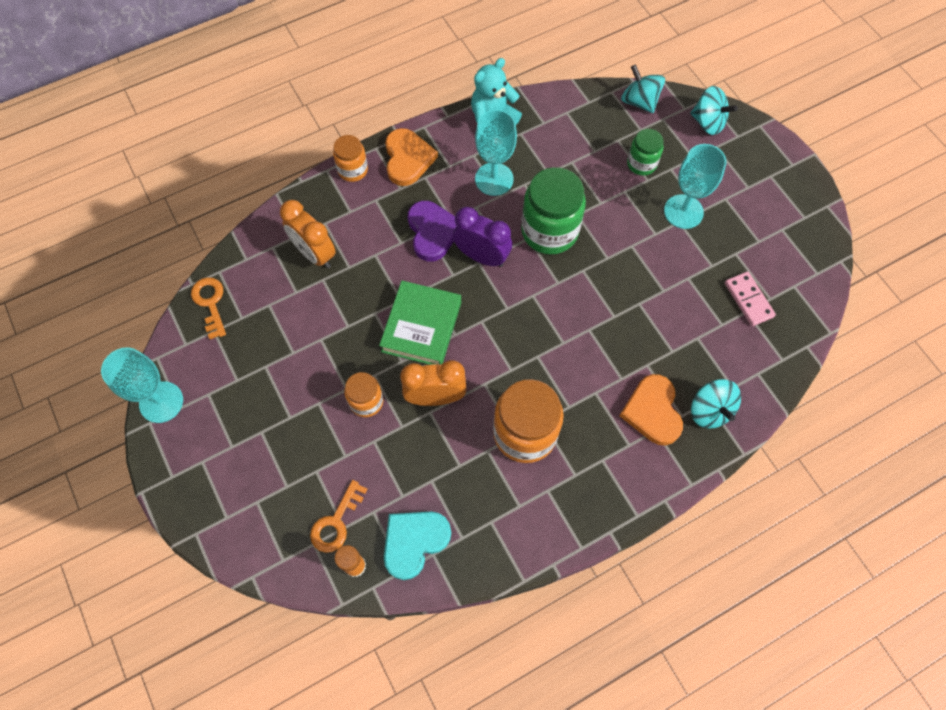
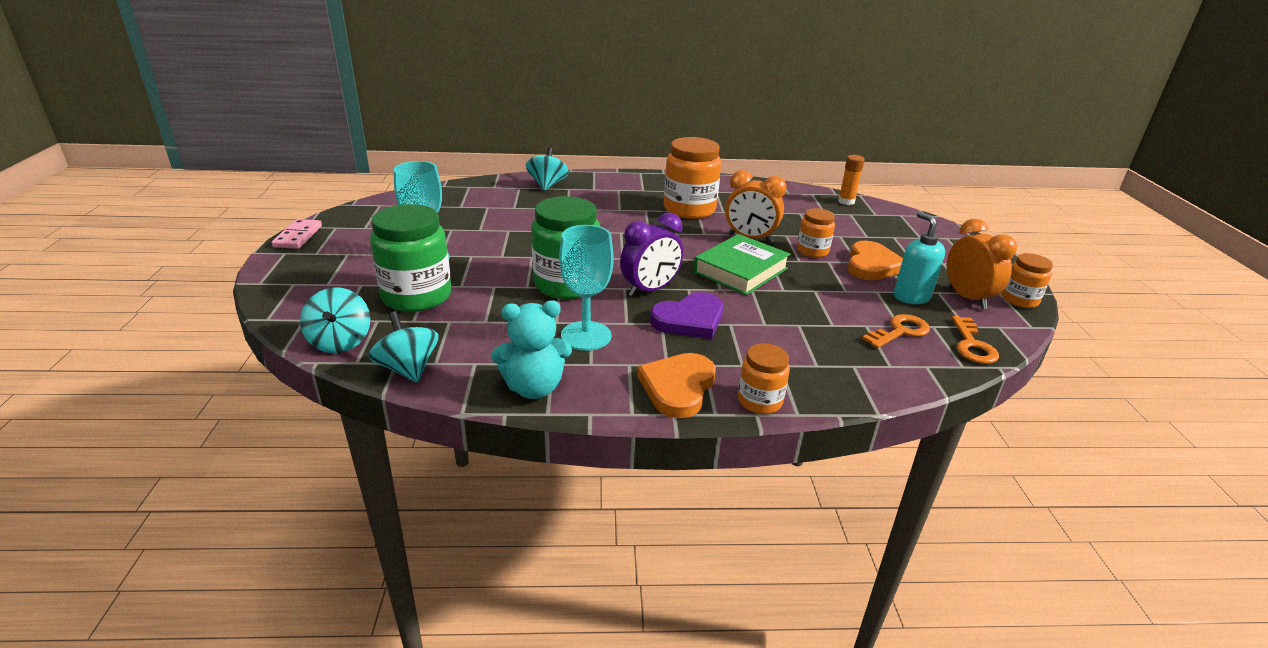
camera: 155 degrees left, 35 degrees down
(161, 402) = (1019, 300): turquoise goblet -> orange jar
(261, 357) = (911, 297): none -> turquoise soap dispenser
(314, 254) = (837, 345): orange clock -> orange clock (967, 298)
(336, 522) = (856, 216): orange key -> orange key (900, 331)
(414, 542) = (799, 198): turquoise heart -> none
(432, 232) = (689, 320): purple heart -> purple heart turned 135 degrees counterclockwise
(482, 256) = (650, 290): purple clock -> purple clock turned 90 degrees counterclockwise
(641, 164) = (417, 296): green jar -> green jar, size x1.82
(652, 411) = (587, 194): orange heart -> orange heart (872, 265)
(708, 122) = (302, 301): turquoise spinning top -> turquoise spinning top (408, 369)
(748, 300) = (450, 209): pink domino -> pink domino (298, 236)

